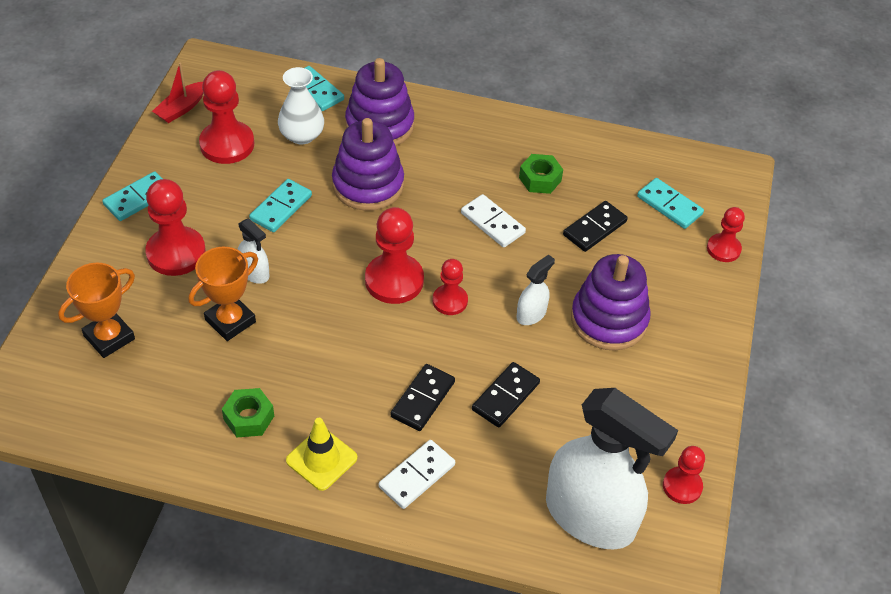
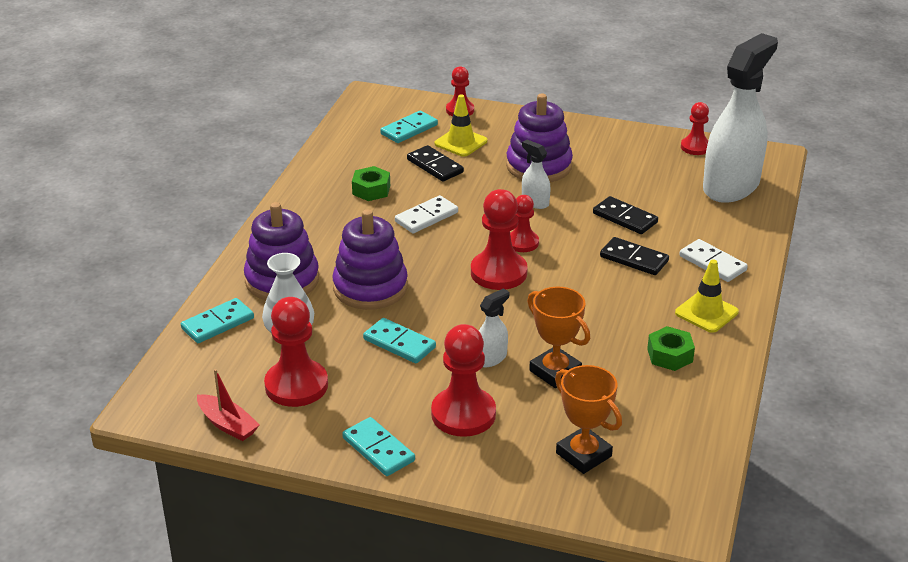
camera: 85 degrees left, 15 degrees down
(649, 250) = (460, 142): none -> yellow traffic cone

